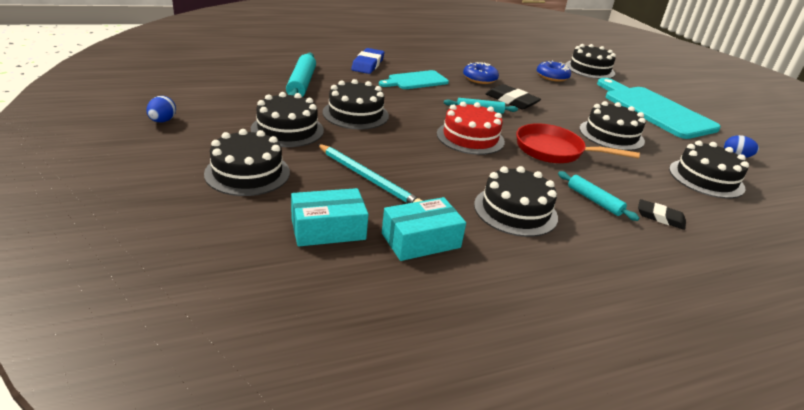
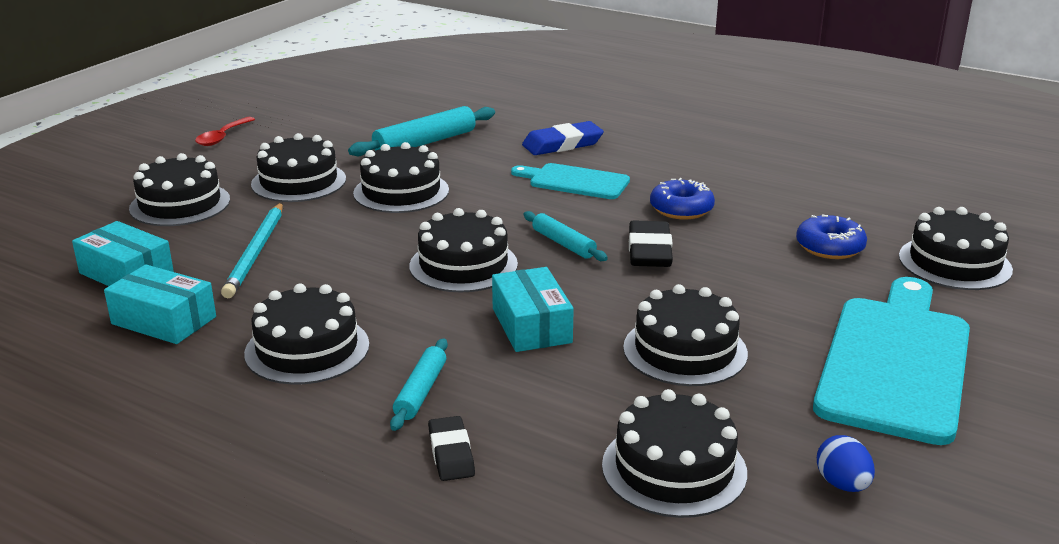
camera: 55 degrees right, 5 degrees down
(162, 121) = (222, 137): blue egg -> red spoon
(470, 137) = (463, 265): red cake -> black cake
(554, 151) = (531, 325): red pan -> turquoise box

